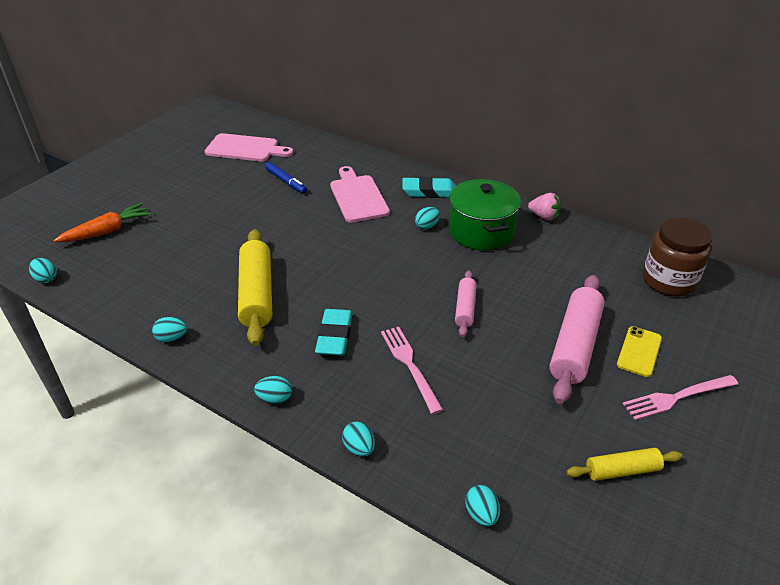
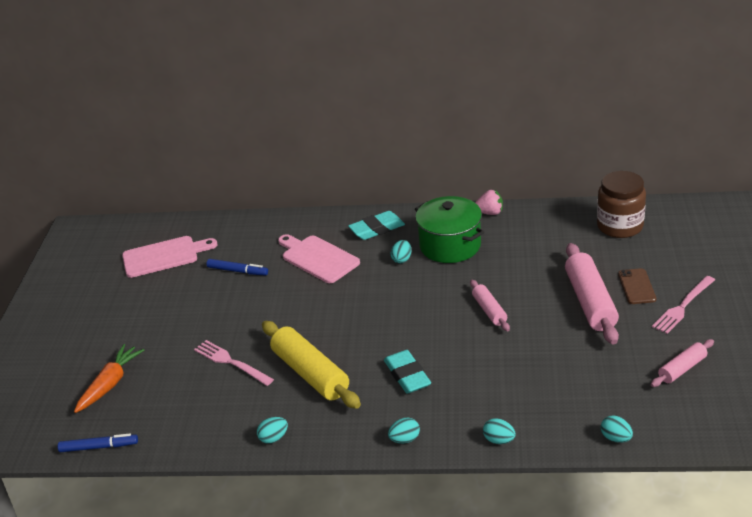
camera: 25 degrees left, 5 degrees down
(46, 279) = (99, 447): turquoise egg -> blue marker
(409, 365) = (484, 369): pink fork -> pink fork (231, 362)
(622, 470) = (682, 369): yellow rolling pin -> pink rolling pin
(639, 351) = (637, 286): yellow phone -> brown phone

